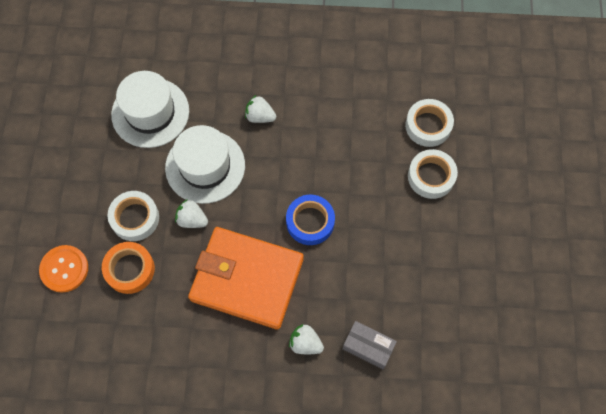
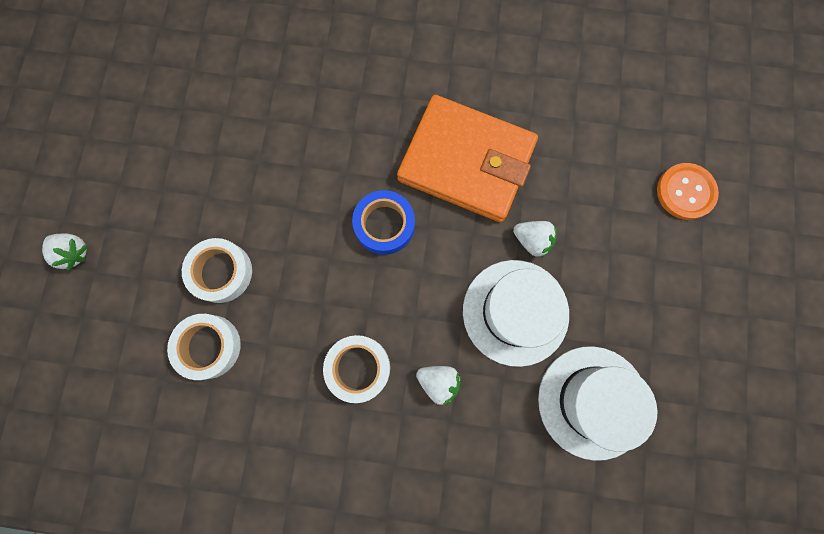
camera: 175 degrees left, 10 degrees up
(130, 269) = (606, 185): orange tape -> none
(135, 218) = (604, 248): white tape -> white tape (358, 368)
(305, 343) = (404, 87): white strawberry -> white strawberry (74, 252)
(368, 347) = (335, 78): grey box -> none

